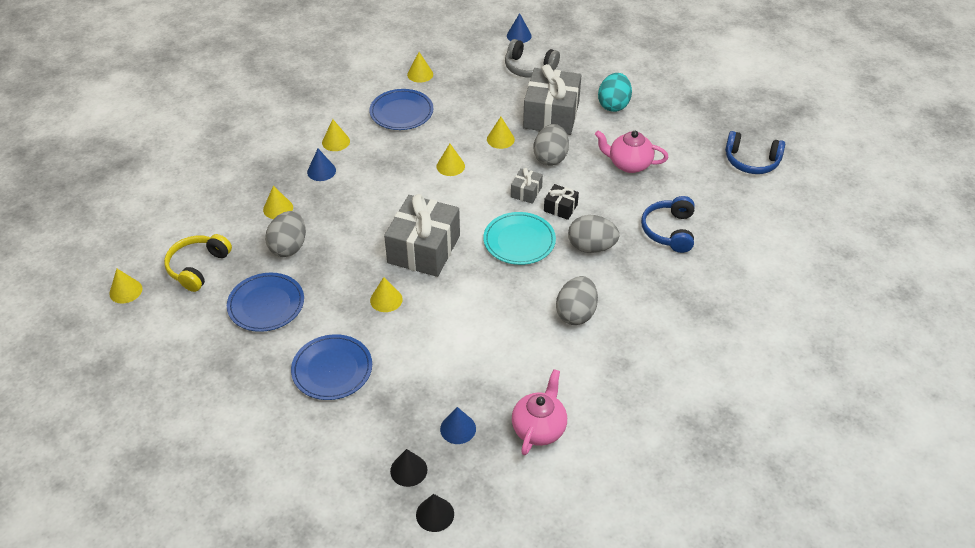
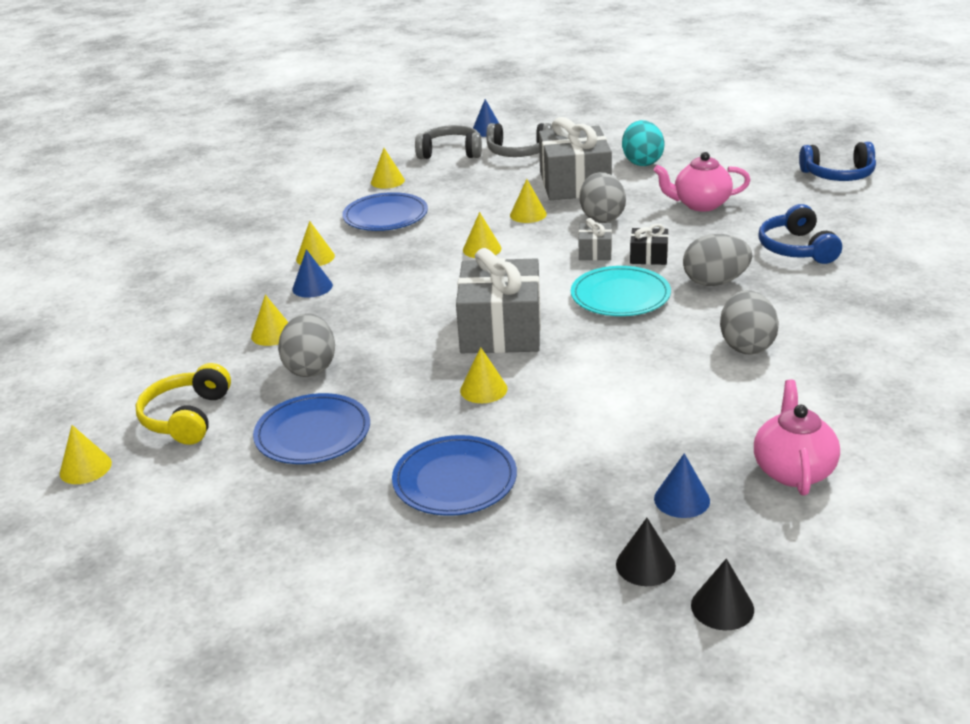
camera: 15 degrees left, 15 degrees down
(480, 54) = (450, 152): none -> grey headphones

